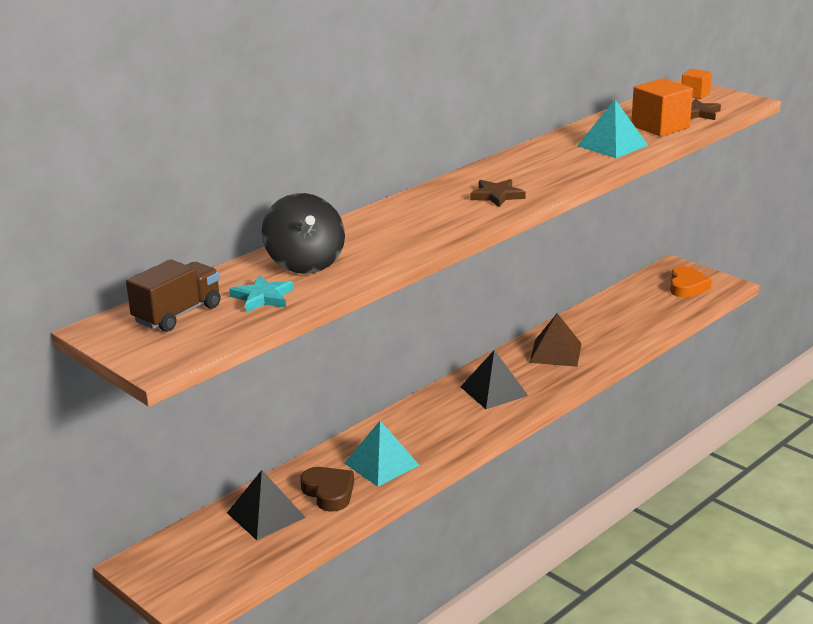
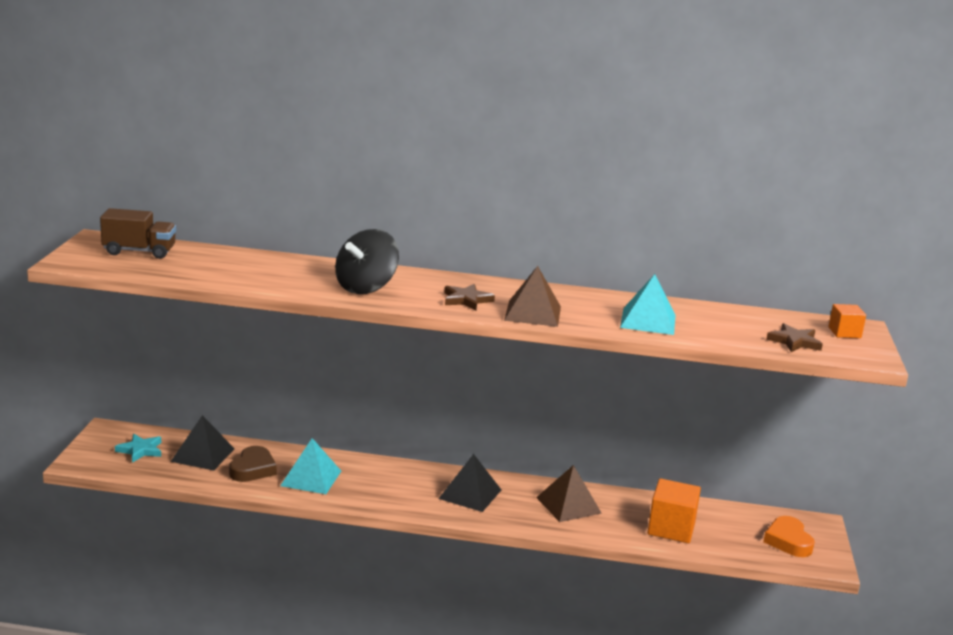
camera: 50 degrees right, 5 degrees down
(263, 297) = (190, 267): turquoise star -> turquoise star (140, 450)
(305, 263) = (259, 267): black spinning top -> black spinning top (366, 287)
(554, 179) = (532, 313): none -> brown pyramid
(660, 127) = (728, 332): orange cube -> orange cube (671, 528)
(687, 286) = (788, 541): orange heart -> orange heart turned 105 degrees clockwise

